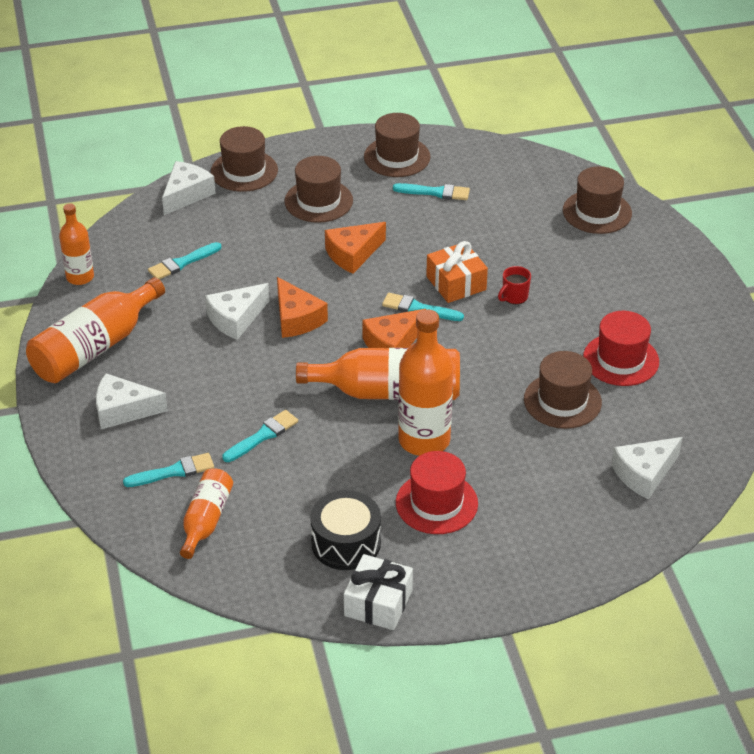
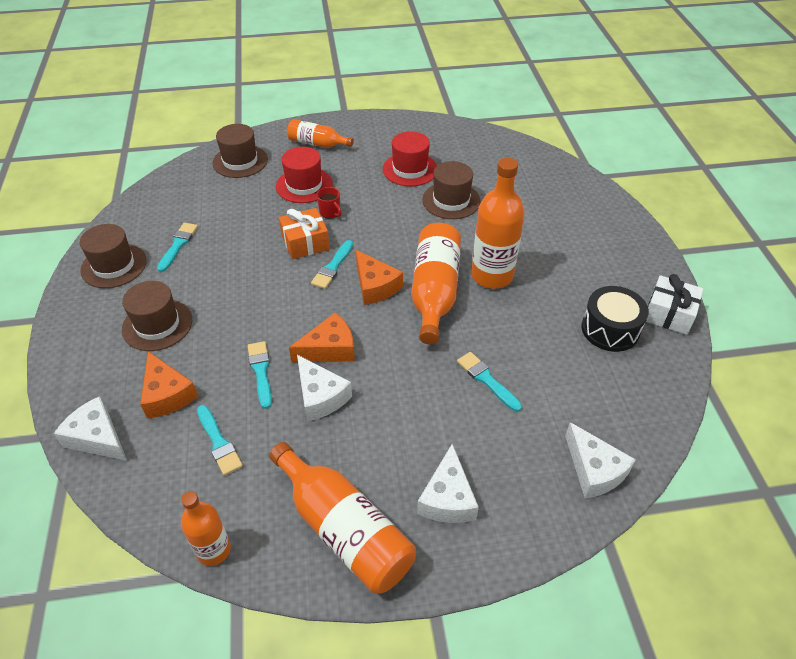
camera: 85 degrees left, 5 degrees up
(173, 472) = (536, 452): turquoise brush -> turquoise brush (261, 371)
(206, 520) = (596, 425): orange bottle -> orange bottle (317, 143)
(244, 171) = (79, 383): brown hat -> none
(353, 254) = (247, 304): orange cheese -> orange cheese (167, 394)
(436, 503) = (560, 274): red hat -> red hat (304, 185)
(644, 474) = (524, 172): white cheese -> white cheese (594, 470)

